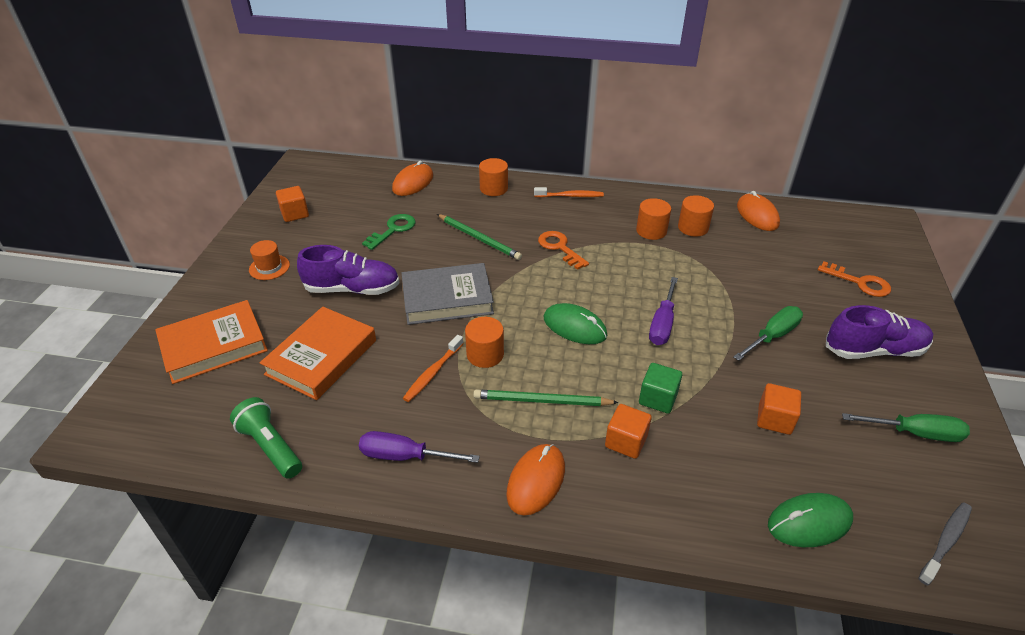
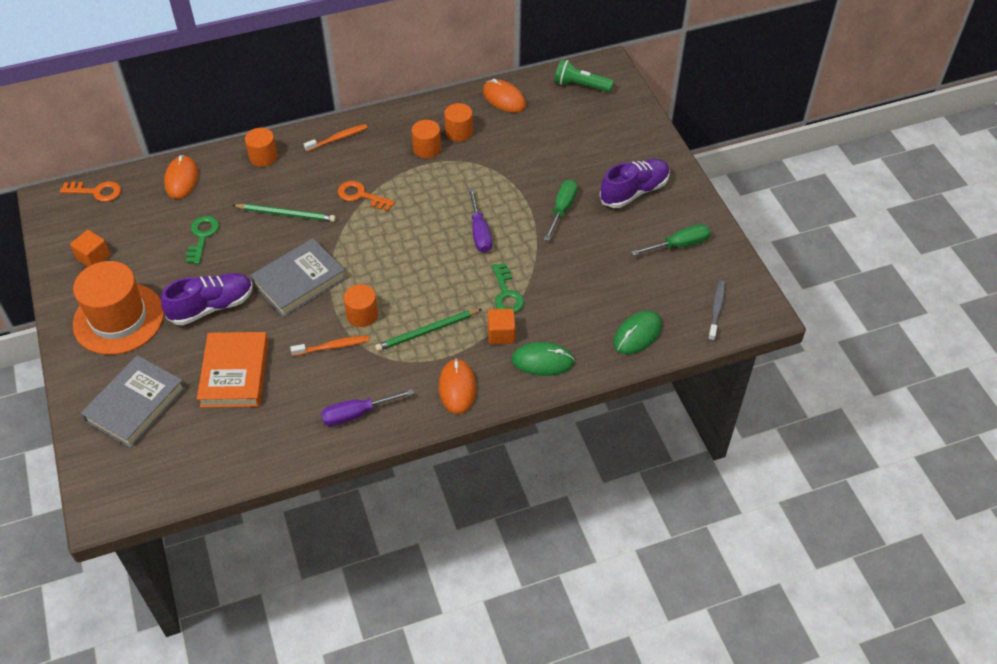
camera: 30 degrees left, 10 degrees up
(214, 346) = (135, 405): orange book -> grey book
(269, 267) = (118, 319): orange hat -> orange hat, size x2.33
(270, 447) = (253, 454): green flashlight -> green flashlight (580, 85)
(433, 373) = (333, 346): orange toothbrush -> orange toothbrush turned 105 degrees counterclockwise
(574, 327) = (416, 262): green mouse -> green mouse (542, 361)
(658, 398) = (506, 293): green cube -> green key
(774, 419) = (589, 274): orange cube -> none
(859, 282) = (604, 135): orange key -> orange key (96, 192)

